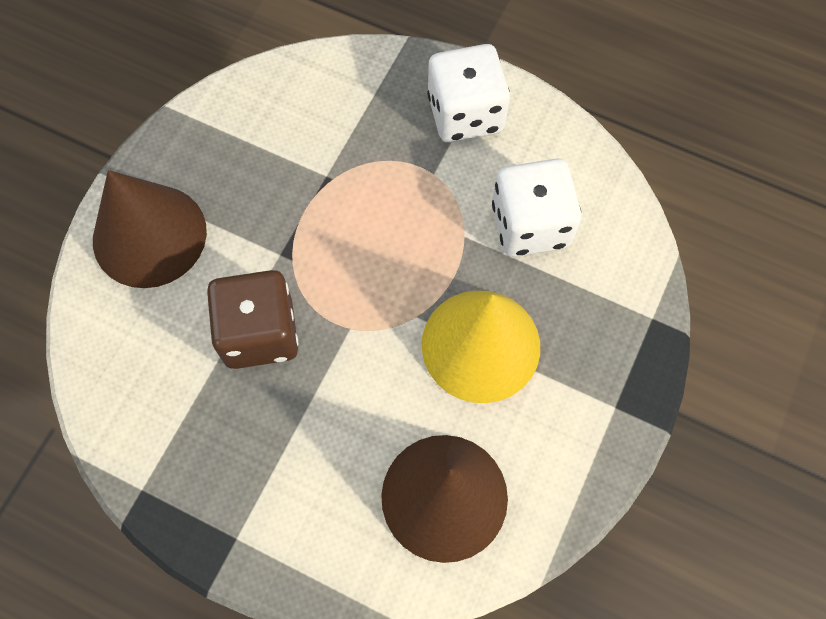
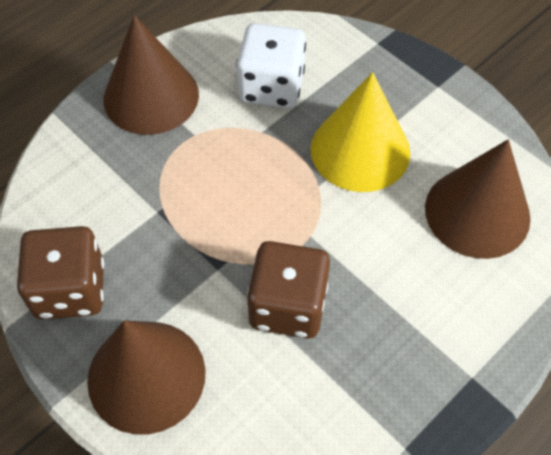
camera: 70 degrees left, 10 degrees down
(215, 138) = (70, 289): none -> brown dice
(465, 114) = (151, 96): white dice -> brown cone

